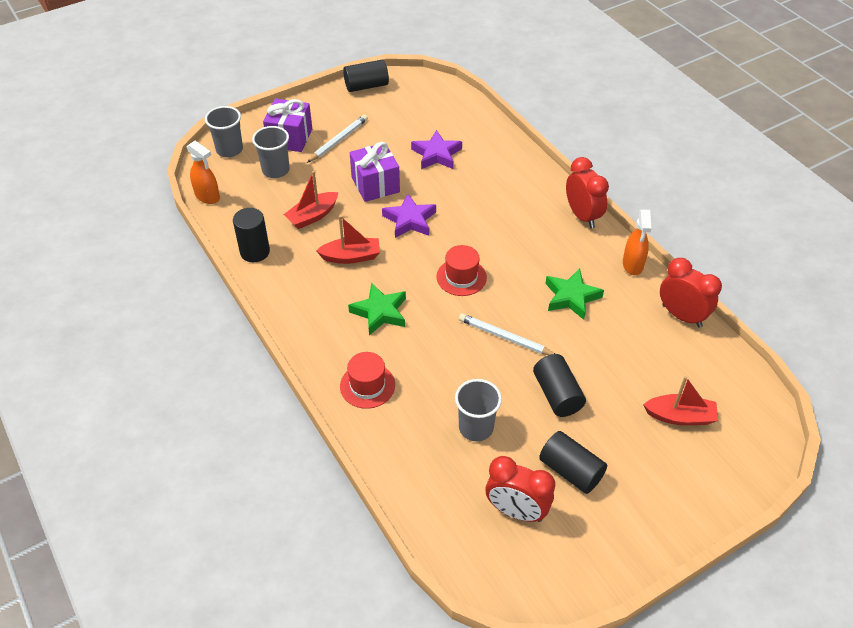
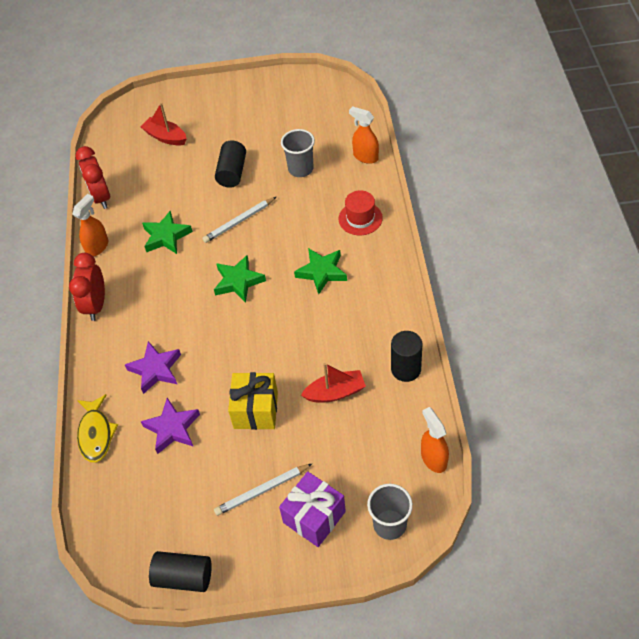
camera: 150 degrees left, 5 degrees up
(275, 170) = (348, 470): grey cup -> none
(351, 257) = (320, 333): red boat -> none
(375, 185) = (256, 410): purple gift -> yellow gift
(402, 474) = (365, 157): none -> orange spray bottle
(410, 220) = (247, 354): purple star -> purple star (155, 369)
(461, 277) = (238, 281): red hat -> green star
(495, 134) = (96, 434): none -> yellow fish
(505, 337) = (239, 222): white pencil -> white pencil turned 90 degrees clockwise
(516, 511) = (306, 118): red clock -> none
(570, 471) = (258, 128): black cylinder -> none

